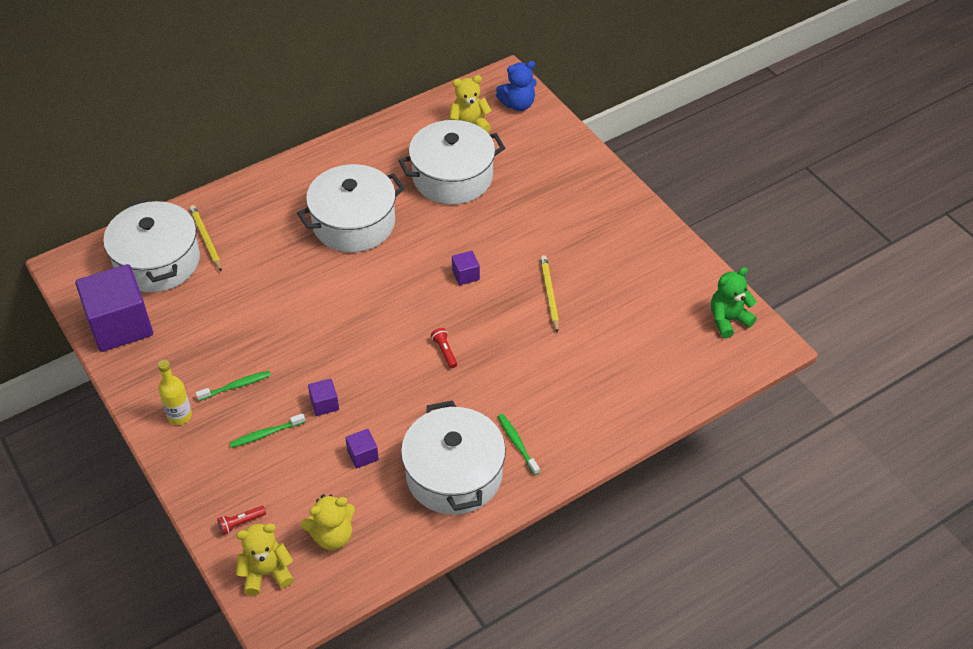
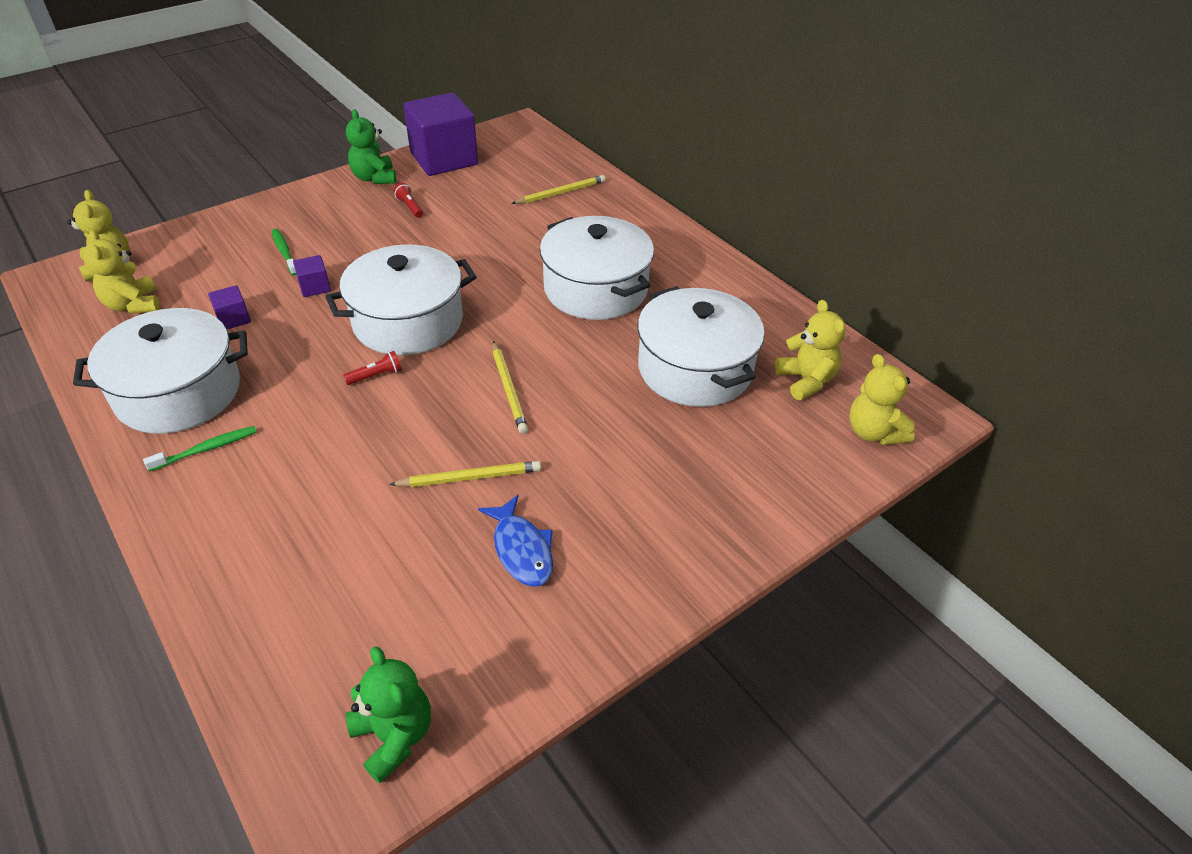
camera: 85 degrees right, 5 degrees down
(145, 378) = (374, 178): none -> green teddy bear
(157, 261) = (528, 169): white pot -> white pot (408, 321)
(179, 416) = (323, 201): yellow bottle -> none
(236, 386) = (353, 229): green toothbrush -> none
(241, 523) = (177, 247): red flashlight -> red flashlight (410, 207)
(465, 275) = (508, 389): purple cube -> yellow pencil
(518, 104) = (873, 432): blue teddy bear -> yellow teddy bear
(607, 269) = (521, 549): none -> blue fish

